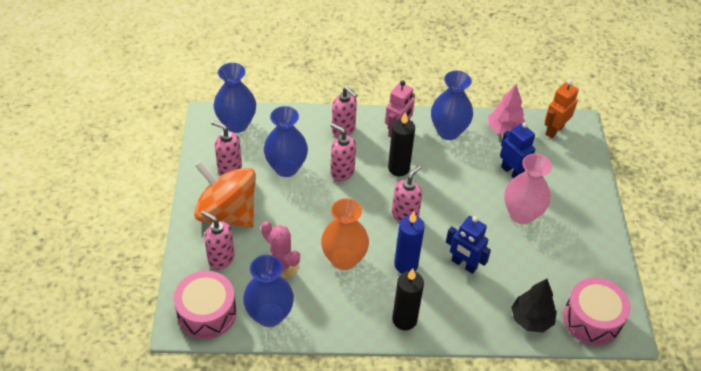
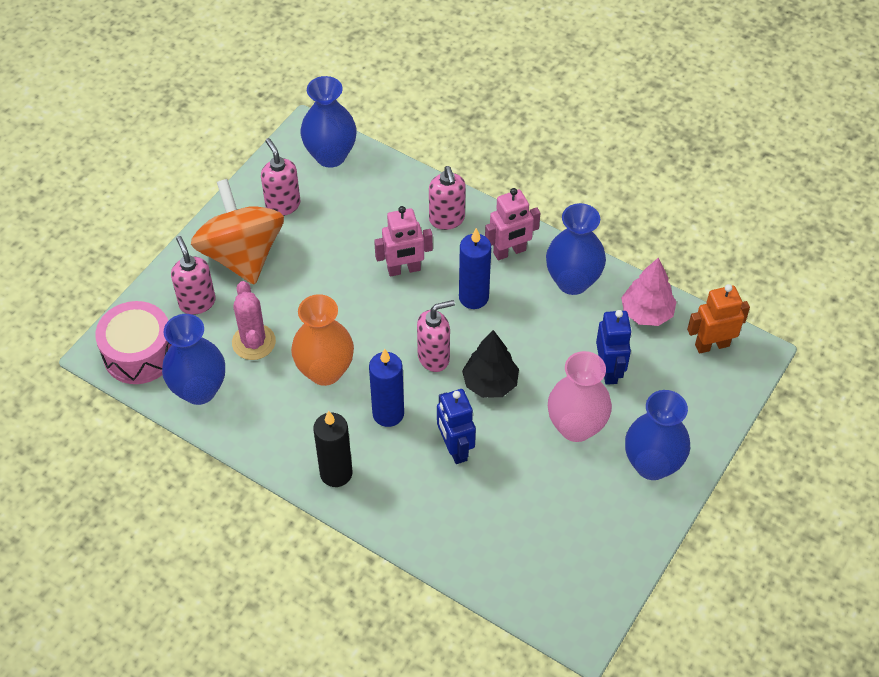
camera: 35 degrees right, 5 degrees up
(286, 167) = (345, 234): blue vase -> blue vase (652, 464)
(342, 172) = (404, 269): pink soap dispenser -> pink robot
(398, 168) = (473, 297): black candle -> blue candle
(531, 319) = (479, 553): black tree -> black tree (490, 383)
(592, 319) = (552, 593): pink drum -> none

